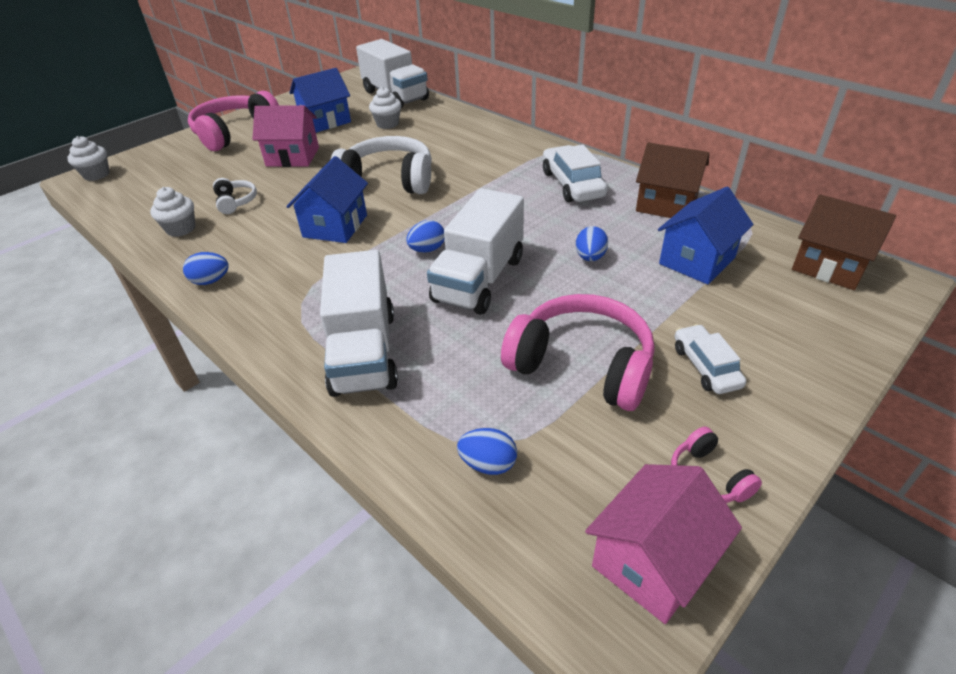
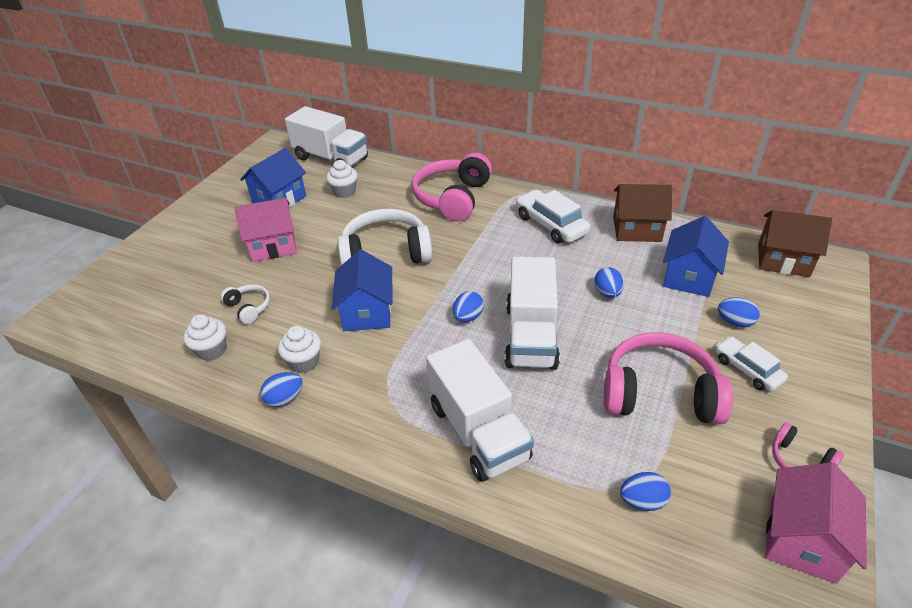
camera: 20 degrees left, 0 degrees up
(96, 174) = (68, 309): white cupcake -> white cupcake (304, 362)
(235, 133) = (192, 229): pink headphones -> pink headphones (452, 198)
(723, 316) = (735, 322): none -> blue egg

